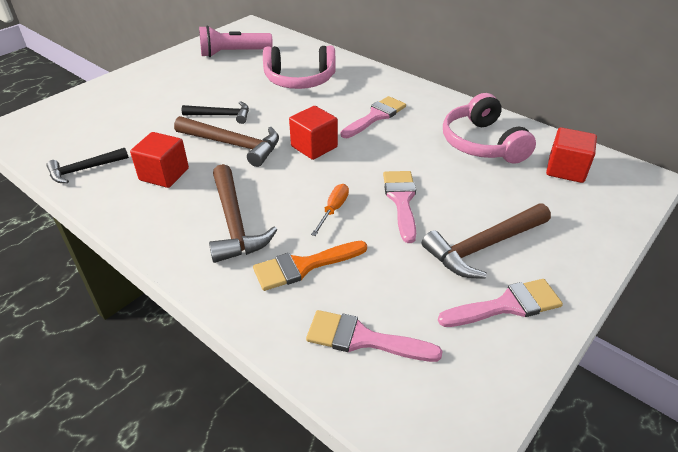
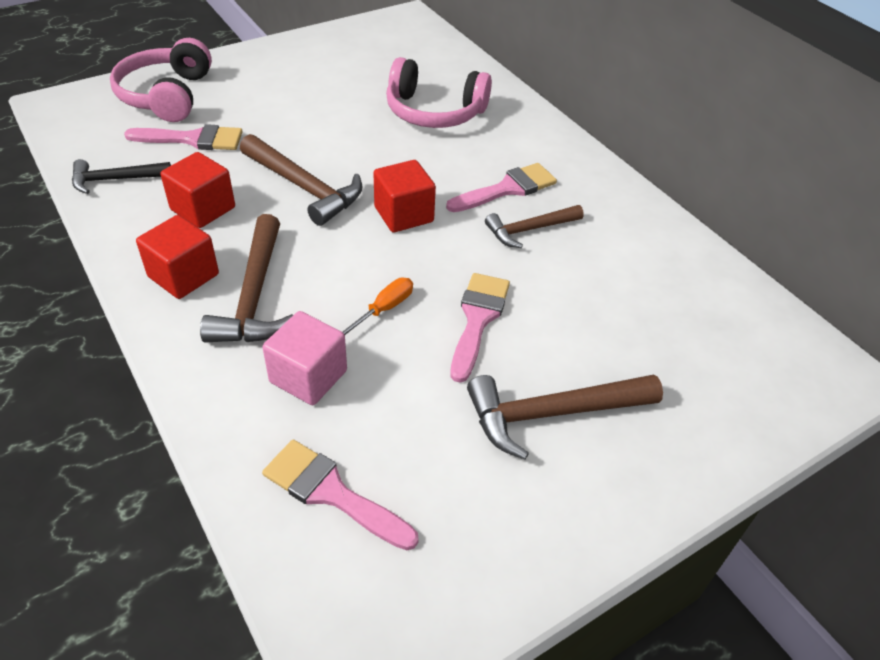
camera: 15 degrees right, 5 degrees up
(221, 115) = (309, 142): black hammer -> none
(233, 53) = (368, 54): pink flashlight -> none
(303, 266) = (308, 376): orange brush -> pink cube
(404, 138) = (529, 230): none -> brown hammer
(482, 143) = (634, 263): pink headphones -> pink headphones (167, 95)
(507, 305) = (538, 504): pink brush -> pink brush (193, 139)
(566, 170) = (733, 333): red cube -> red cube (183, 276)

